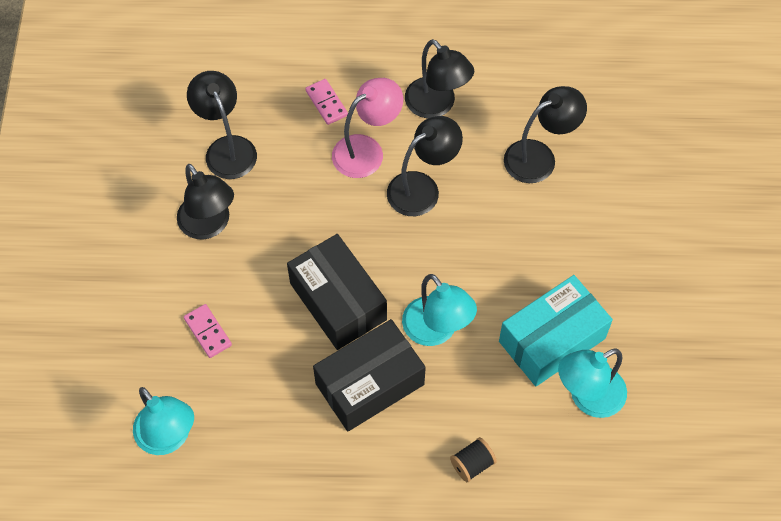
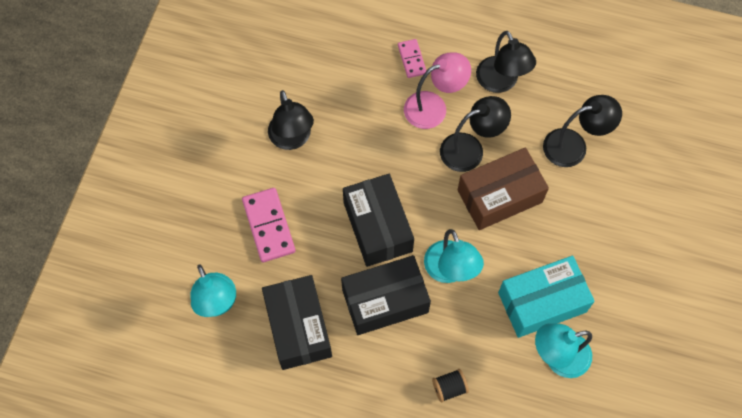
camera: 15 degrees right, 5 degrees up
(208, 332) = (269, 226): pink domino -> pink domino, size x1.67
(227, 148) = (322, 78): black lamp -> none
(274, 441) = (298, 327): none -> black box
(470, 232) = (499, 196): none -> brown box

